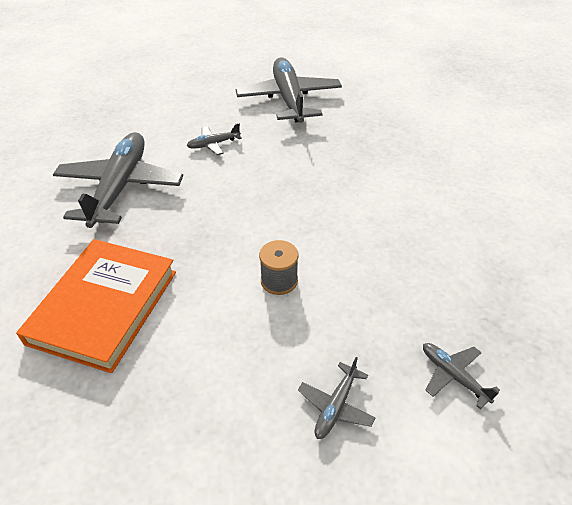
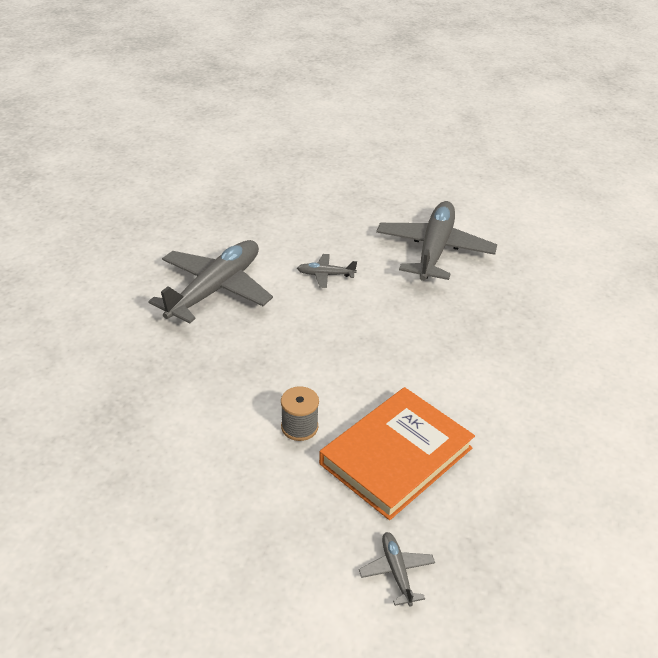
camera: 25 degrees right, 5 degrees down
(104, 306) = (142, 391): orange book -> orange book (396, 456)
(336, 406) = (276, 549): grey plane -> none

